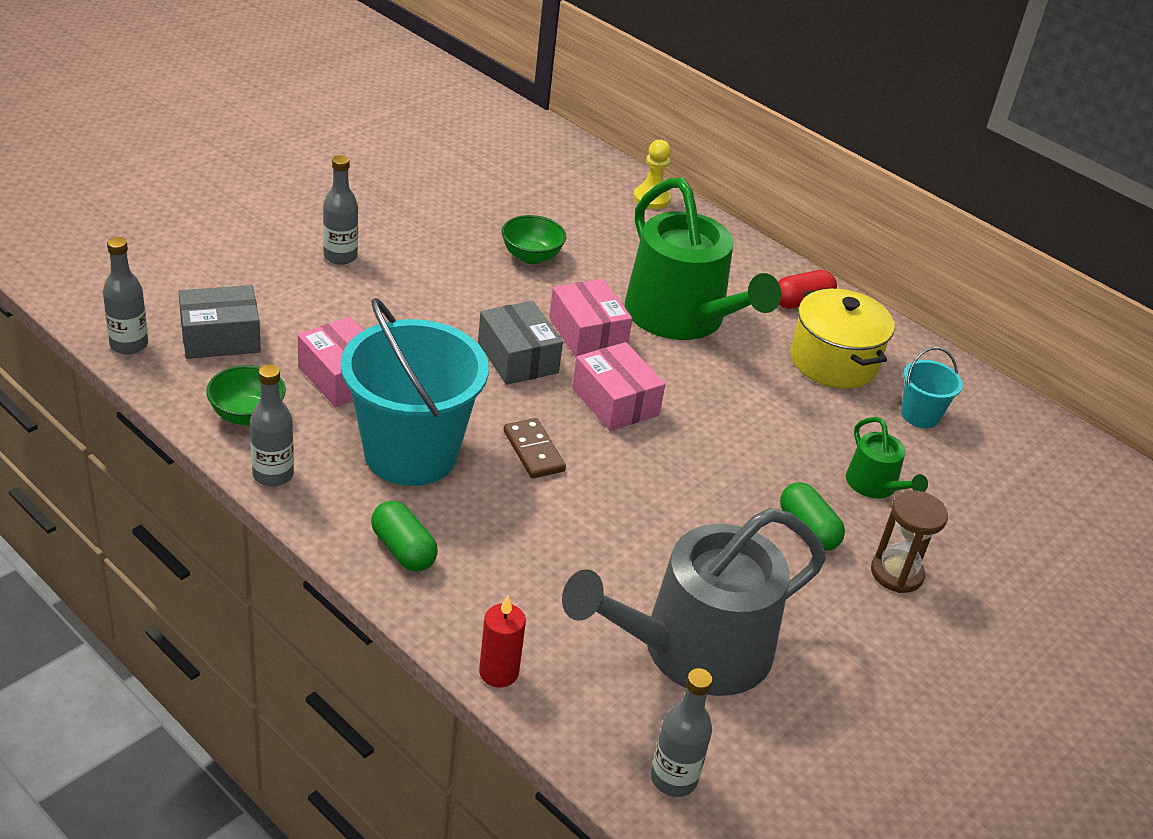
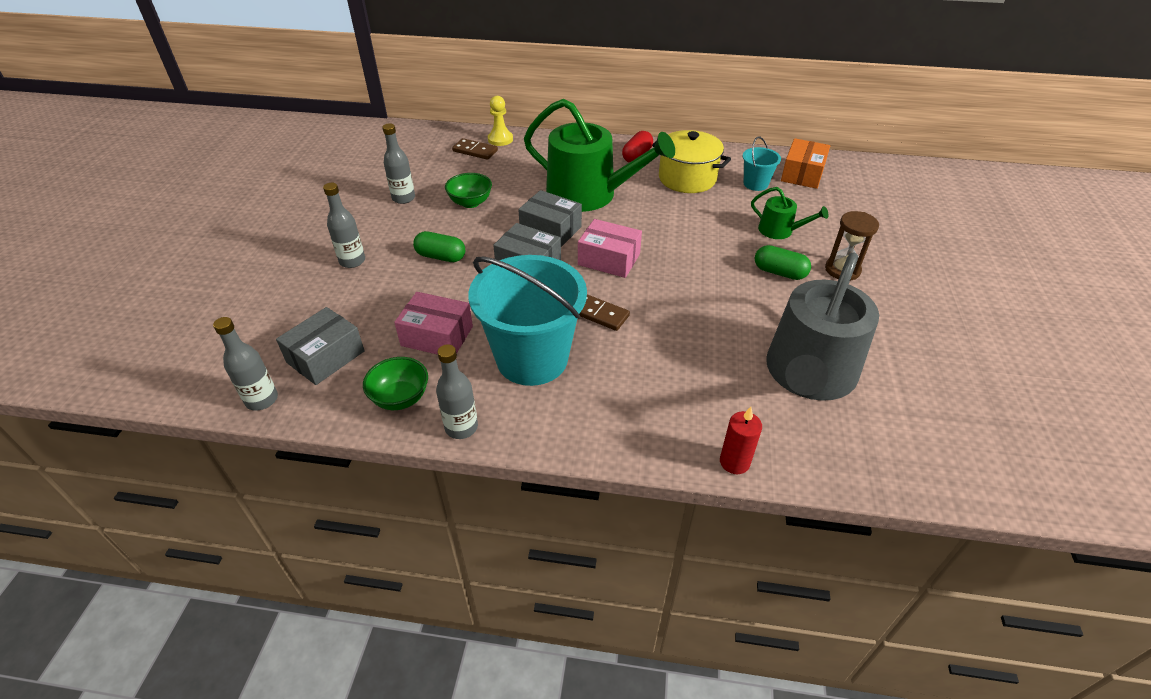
camera: 30 degrees left, 5 degrees up
(403, 550) = (596, 423): green capsule -> green capsule (441, 257)
(587, 333) = (550, 229): pink box -> grey box
(605, 198) = (475, 151): none -> brown domino
(673, 779) = (888, 457): grey bottle -> grey bottle (403, 198)
(1006, 437) = (802, 174): none -> orange box

